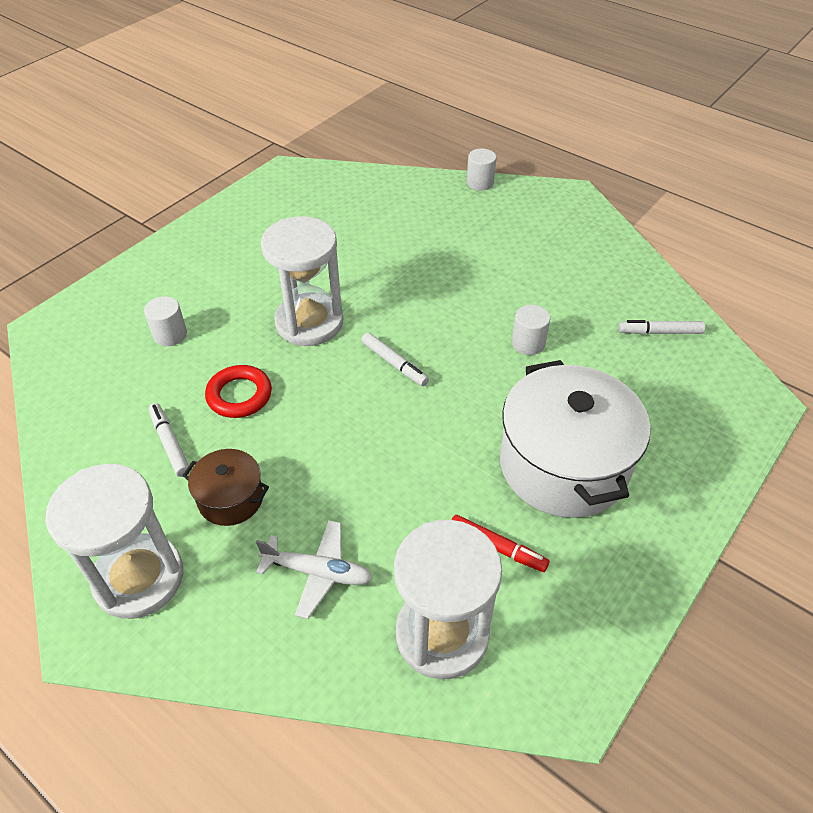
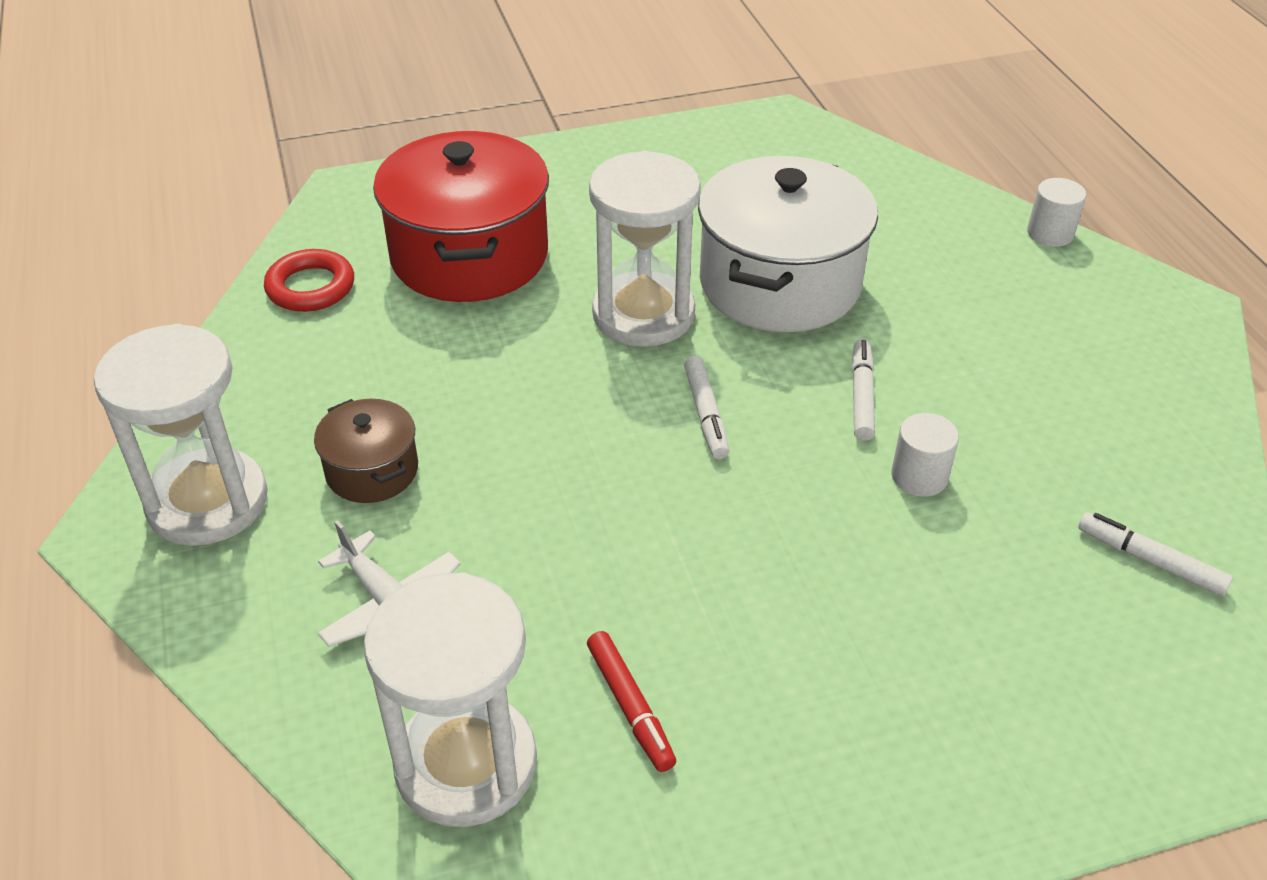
camera: 35 degrees right, 5 degrees down
(170, 335) = (469, 255): white cylinder -> red pot
(170, 443) = (363, 376): white marker -> white marker (862, 396)
(239, 395) = (484, 360): red ring -> red ring (311, 287)
(563, 465) = (819, 658): white pot -> white pot (780, 283)

